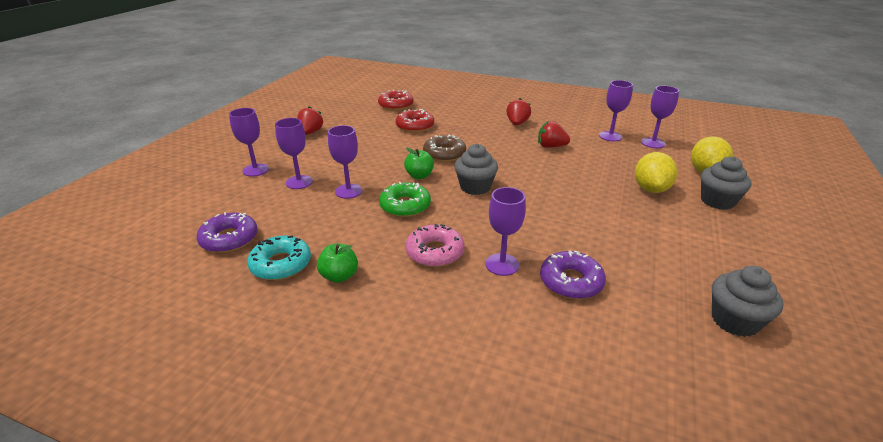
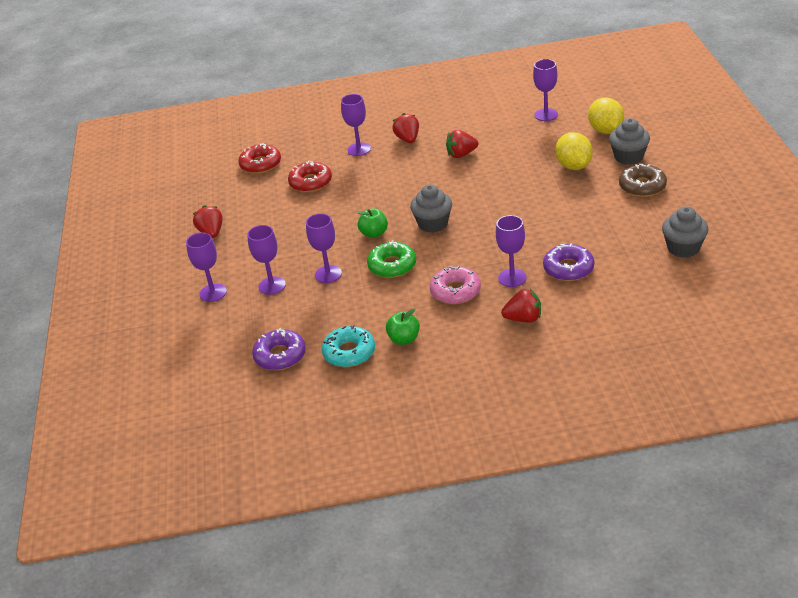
camera: 25 degrees left, 5 degrees up
(444, 154) = (373, 202): brown donut -> brown donut (642, 186)
(474, 314) = (523, 319): none -> red strawberry
(610, 136) = (504, 121): purple goblet -> purple goblet (359, 149)

